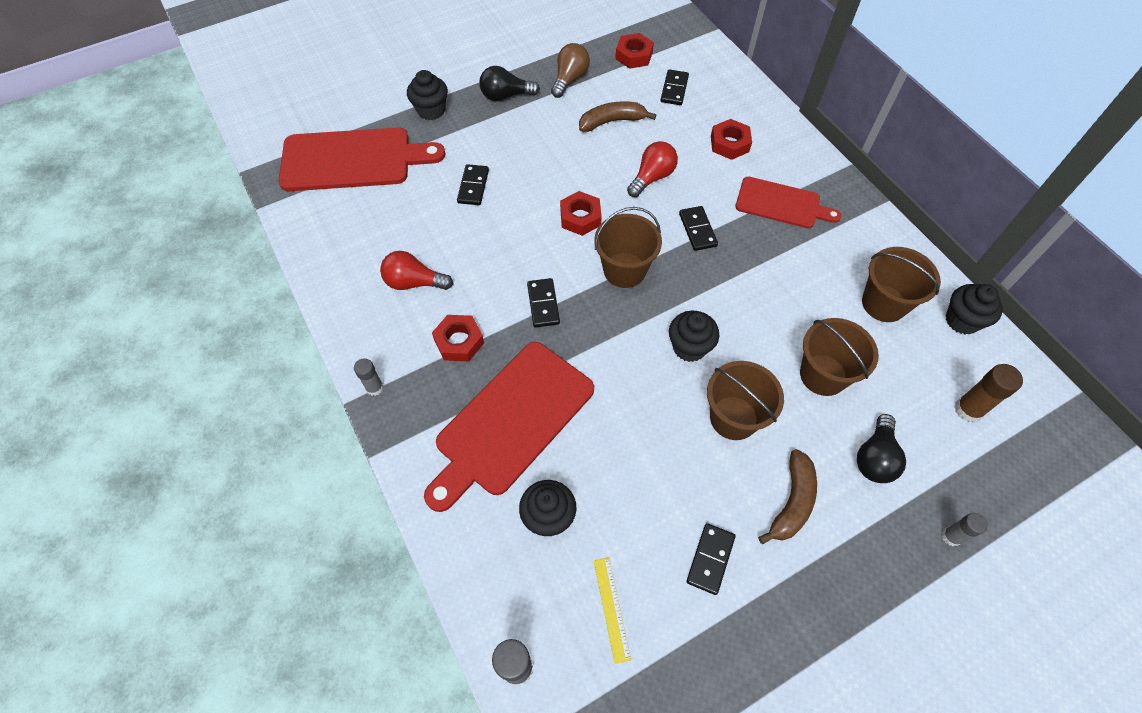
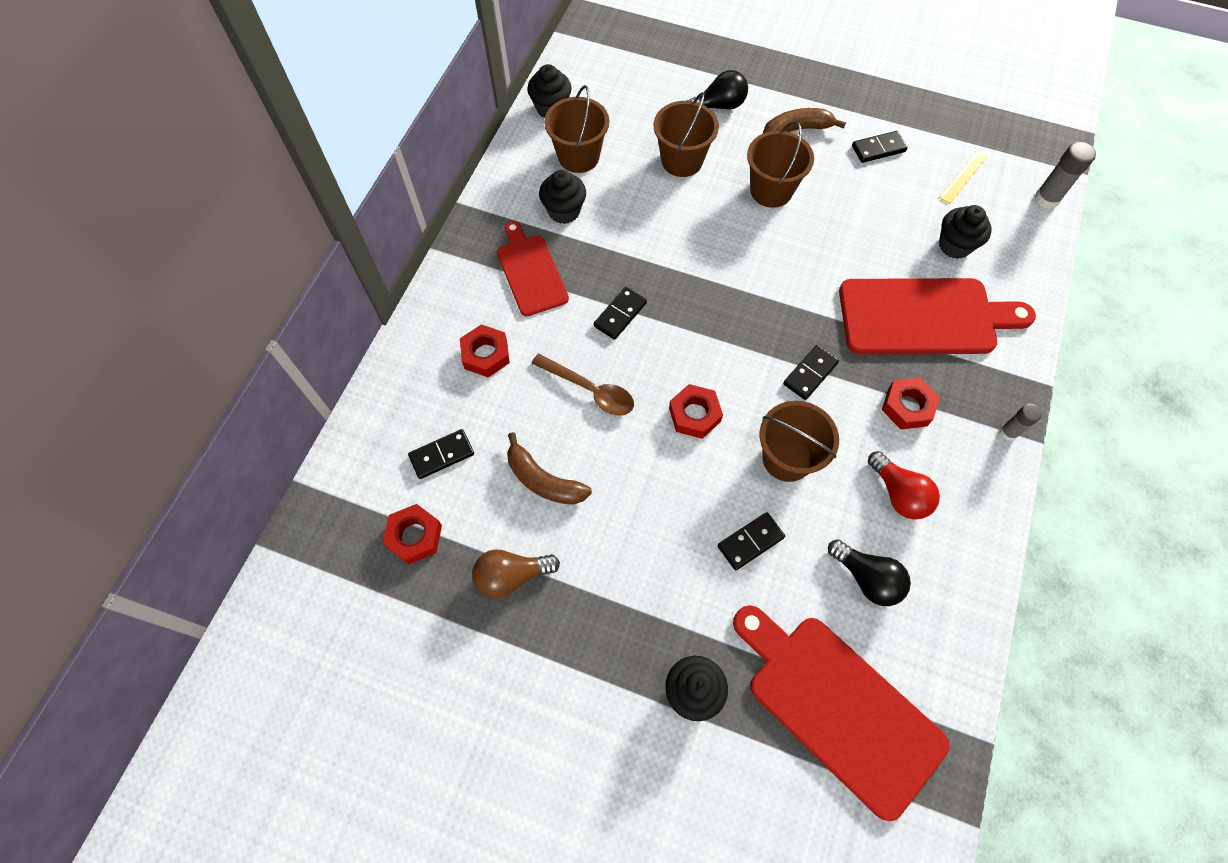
camera: 130 degrees left, 5 degrees up
(506, 96) = (598, 625): black light bulb -> black light bulb (867, 578)
(624, 270) = (716, 339): brown bucket -> brown bucket (787, 458)
(652, 177) = (590, 390): red light bulb -> brown spoon
(689, 347) = (742, 249): black cupcake -> black cupcake (564, 211)
(951, 536) = (733, 51): grey glue stick -> none
(968, 410) = (630, 77): brown glue stick -> none

